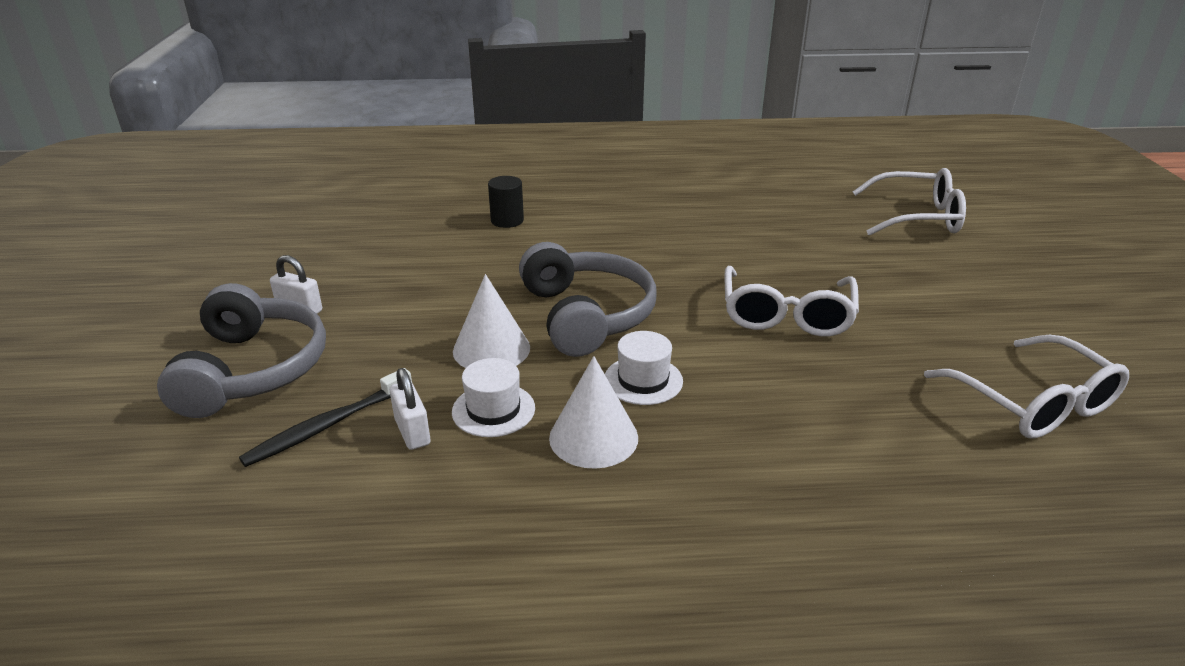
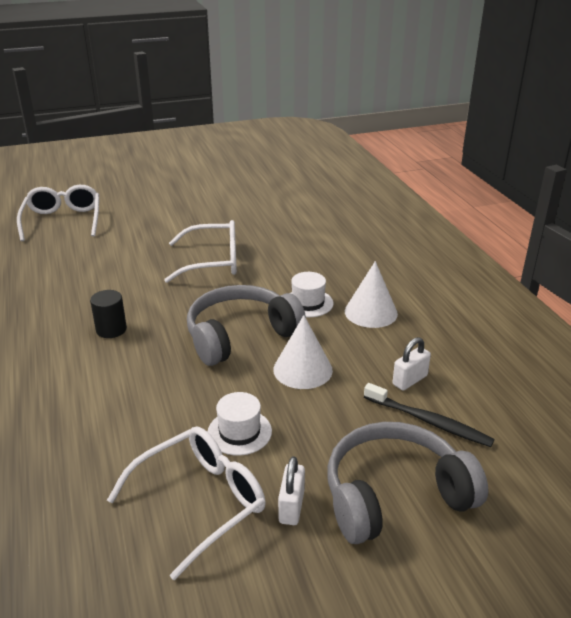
camera: 105 degrees left, 0 degrees up
(493, 410) = (368, 353): white hat -> white hat (239, 432)
(507, 221) = (73, 413): black cylinder -> black cylinder (111, 329)
(1034, 403) = (272, 201): white glasses -> white glasses (201, 501)

